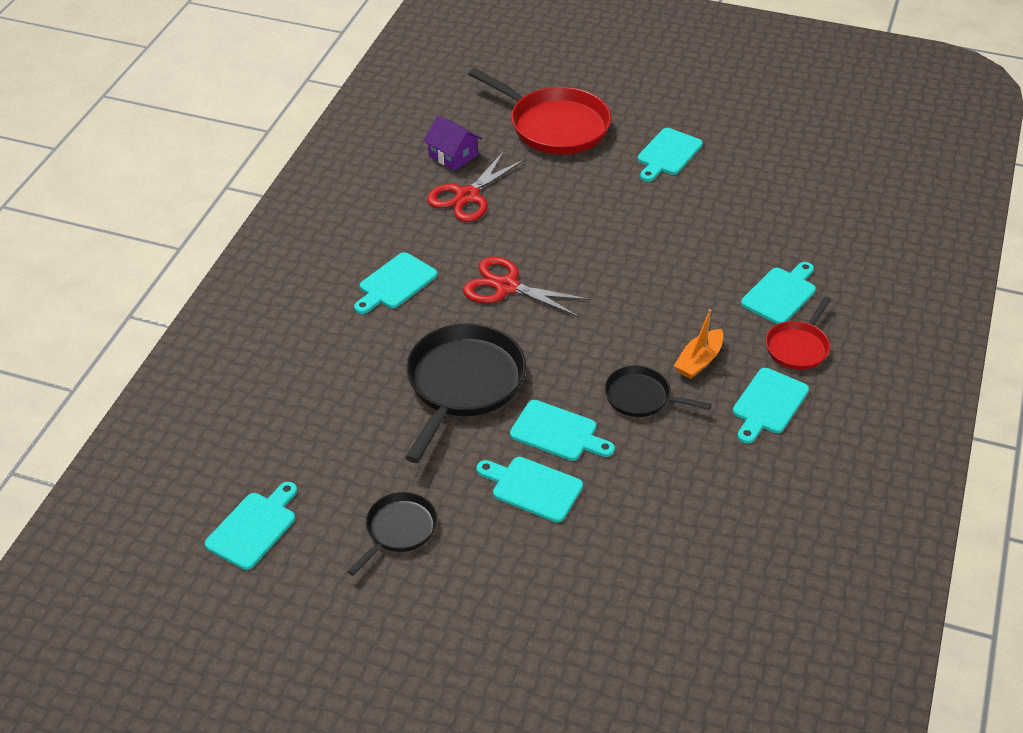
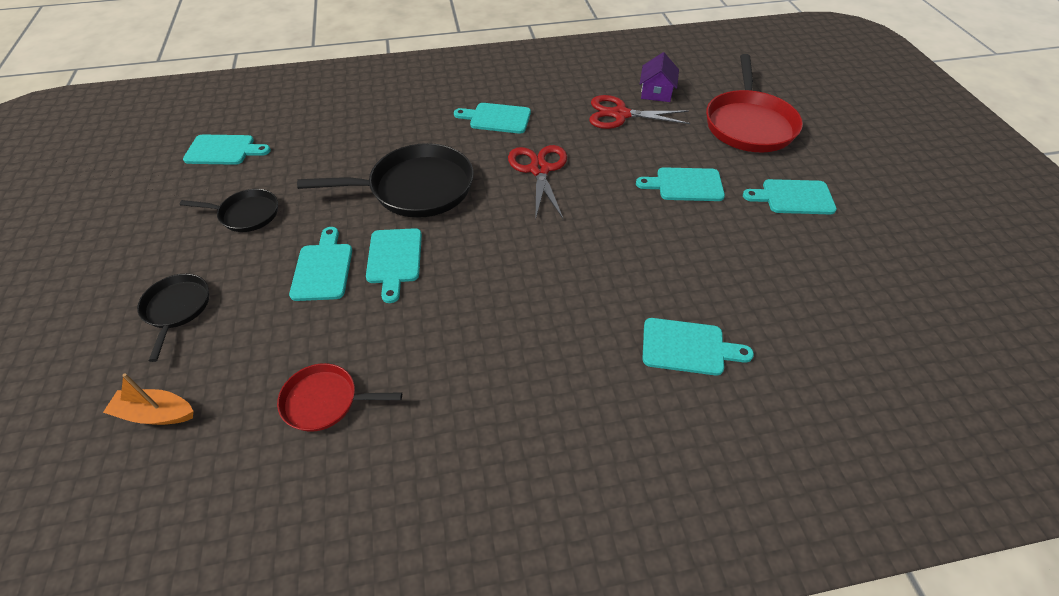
camera: 60 degrees right, 5 degrees up
(641, 397) = (469, 295): black pan -> black pan (177, 308)
(699, 361) = (544, 318): orange boat -> orange boat (156, 413)
(768, 404) = (523, 395): turquoise cutting board -> turquoise cutting board (685, 185)
(798, 347) = (623, 391): red pan -> red pan (324, 401)

